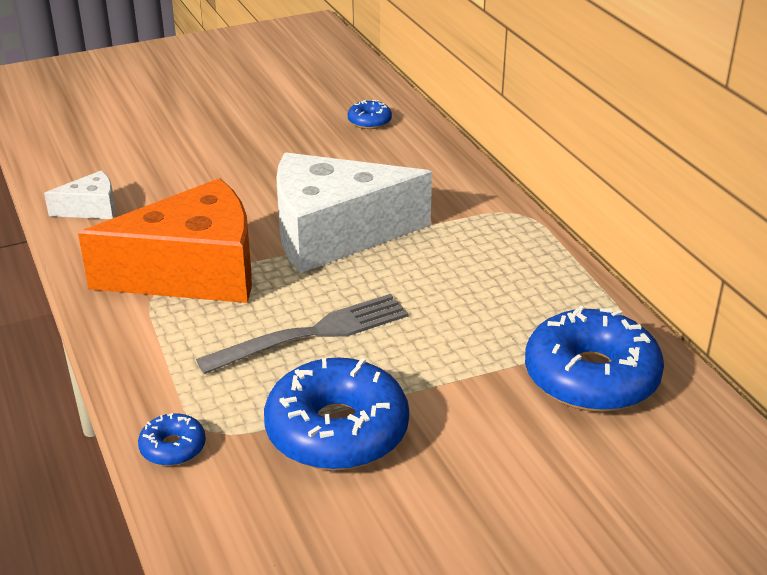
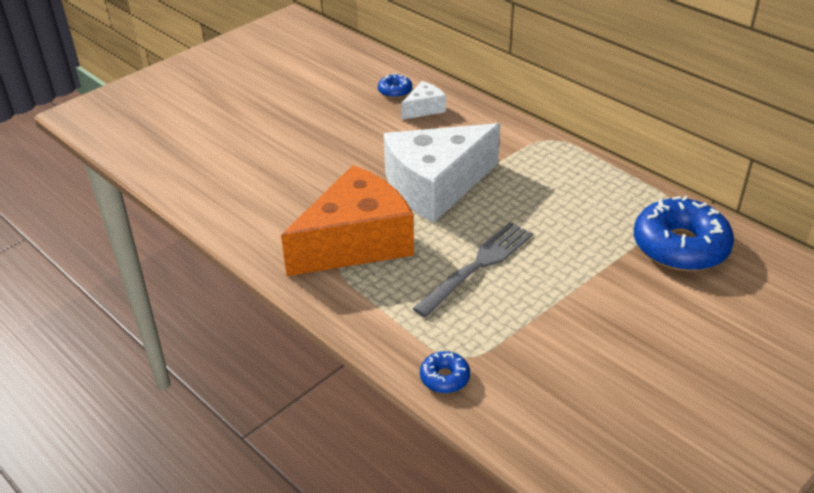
camera: 20 degrees left, 5 degrees up
(91, 208) = (236, 211): white cheese -> white cheese (424, 109)
(337, 431) = (547, 332): blue donut -> none

